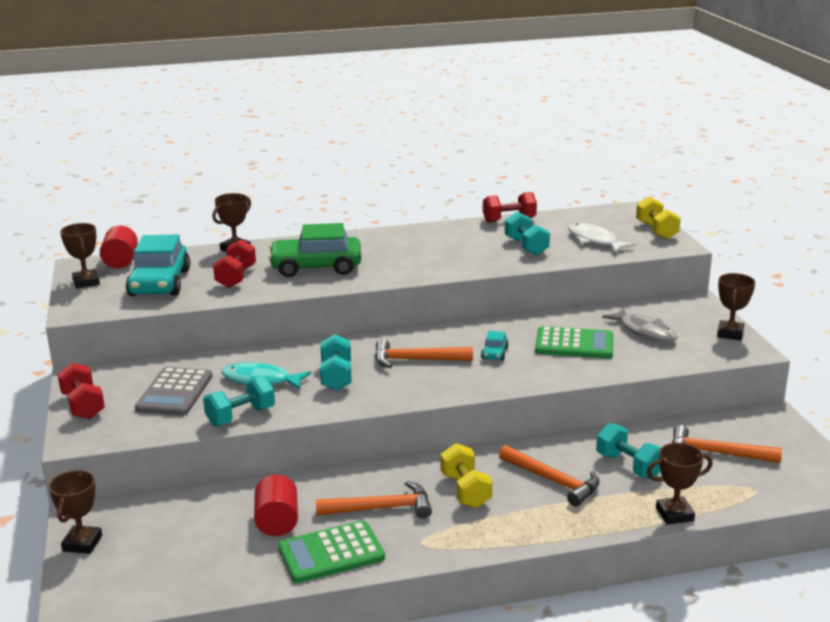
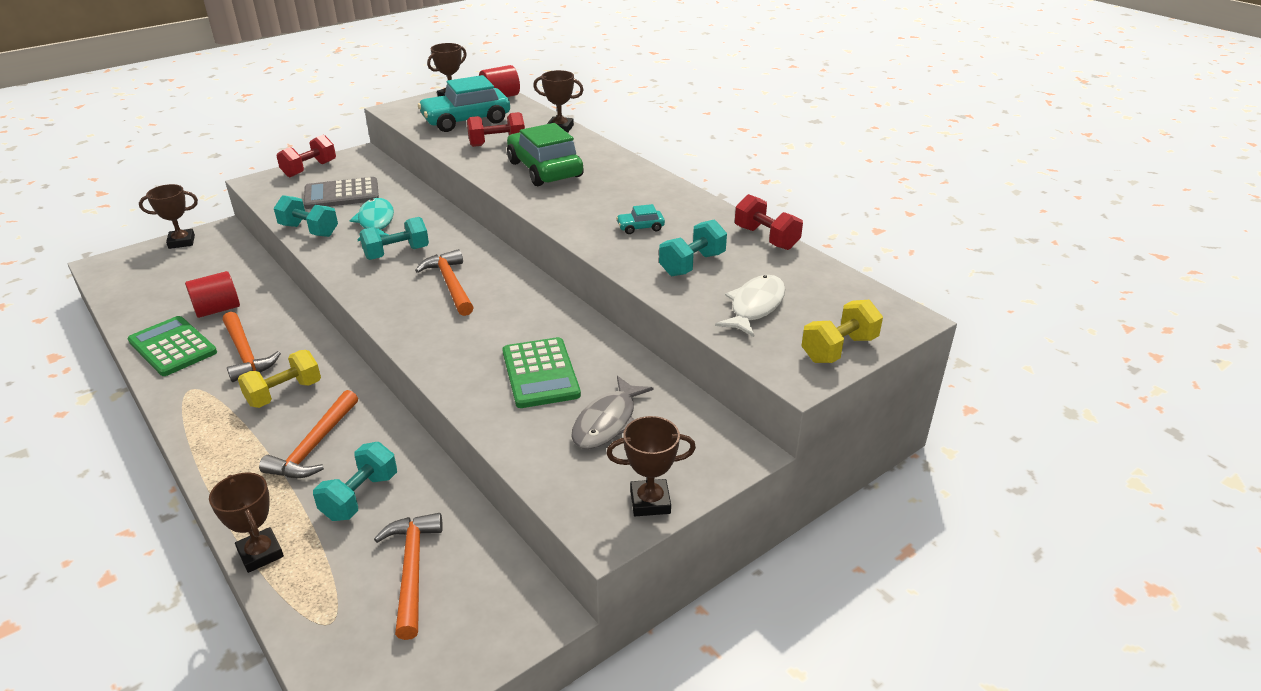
camera: 65 degrees right, 10 degrees up
(494, 353) = (489, 325): turquoise car -> turquoise car (640, 227)

